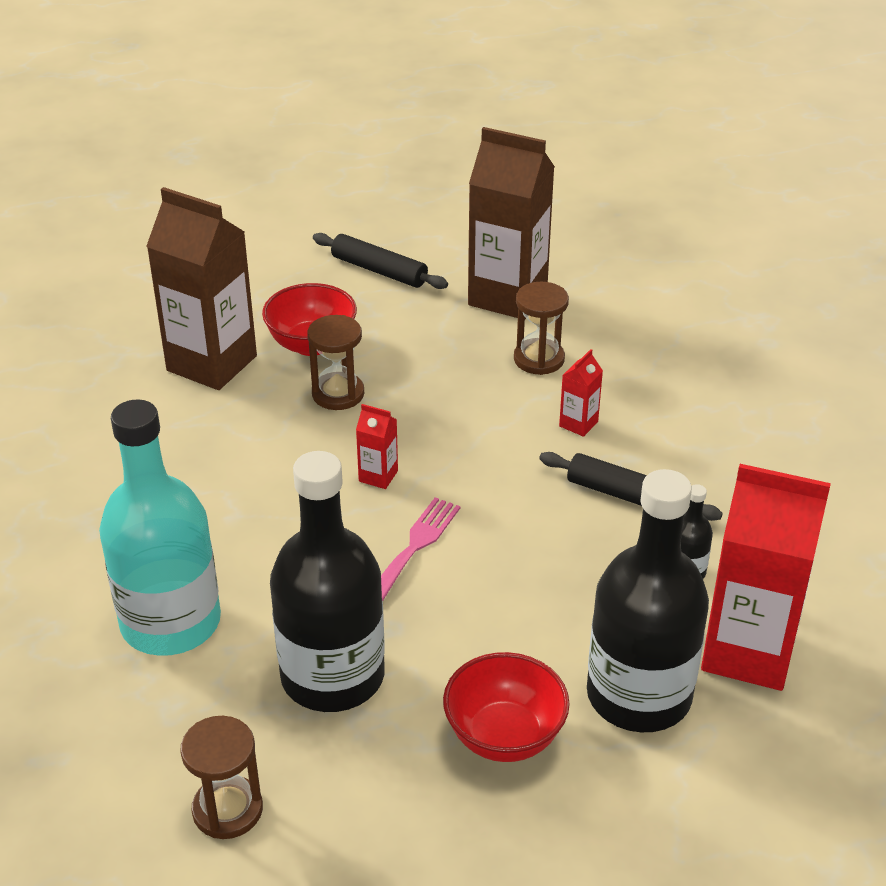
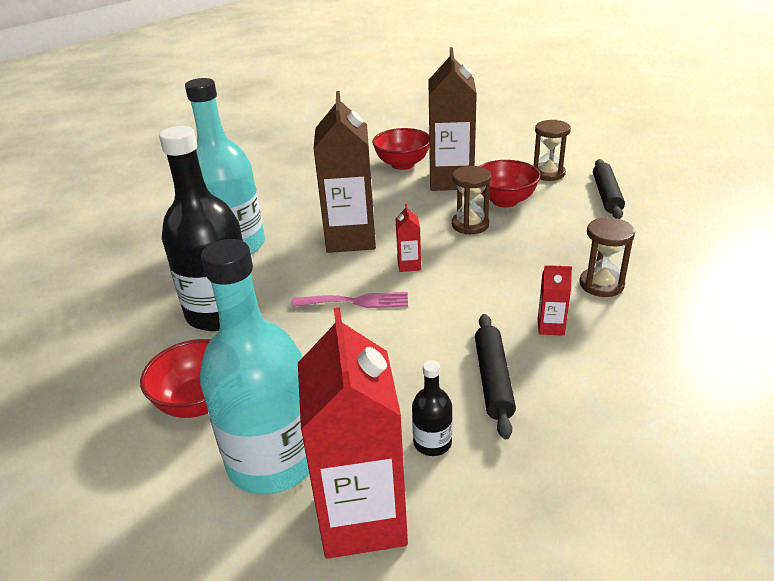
camera: 65 degrees right, 5 degrees down
(114, 386) = (402, 164): none -> red bowl
(227, 810) = (102, 315): brown hourglass -> brown hourglass (548, 173)
(507, 296) = (652, 248): brown carton -> brown carton (351, 238)
(639, 695) = (273, 460): black bottle -> turquoise bottle

